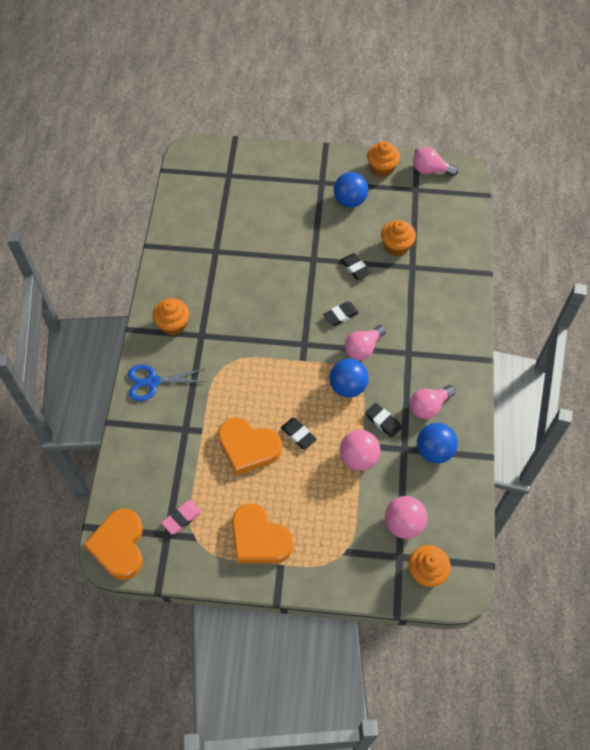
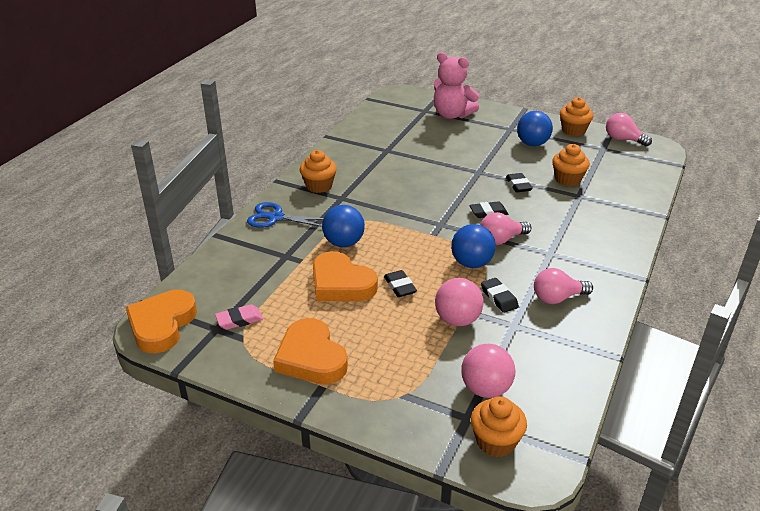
camera: 20 degrees right, 25 degrees down
(258, 175) = (452, 115): none -> pink teddy bear
(434, 451) = (549, 335): blue ball -> blue ball (344, 243)

